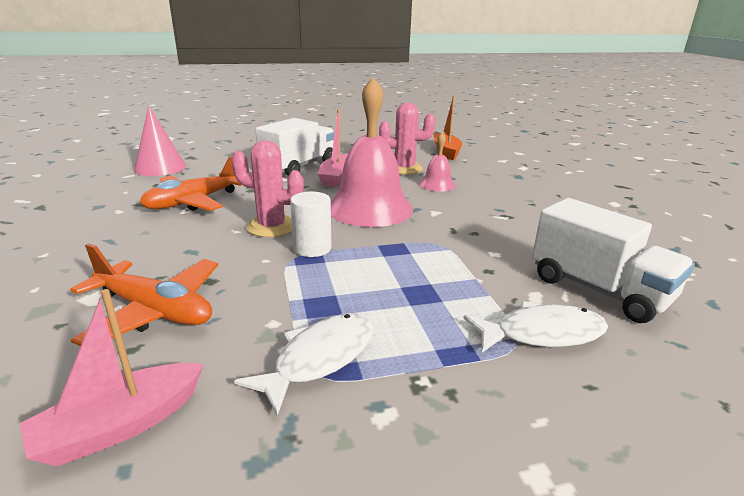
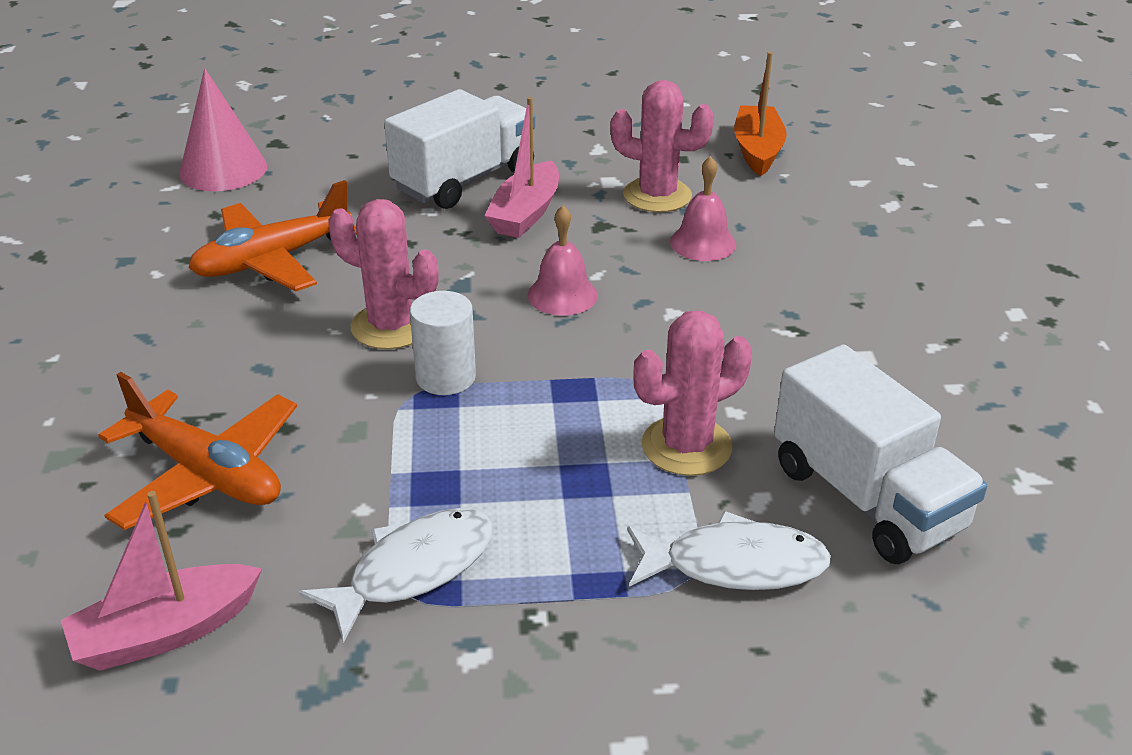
camera: 10 degrees right, 10 degrees up
(370, 208) = (562, 295): pink bell -> pink bell, size x0.48
(475, 272) = (686, 446): none -> pink cactus

